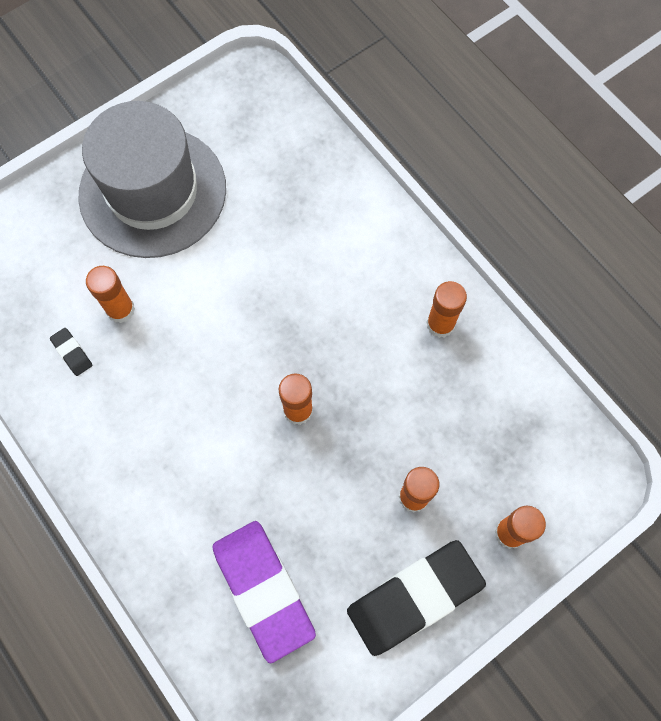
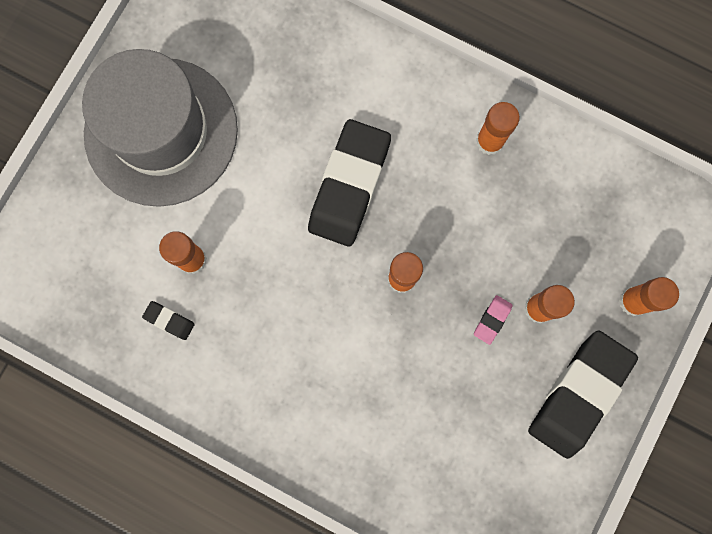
camera: 25 degrees left, 10 degrees up
(263, 589) = (449, 448): purple eraser -> none
(292, 307) = (349, 186): none -> black eraser
(364, 487) = (492, 320): none -> pink eraser

